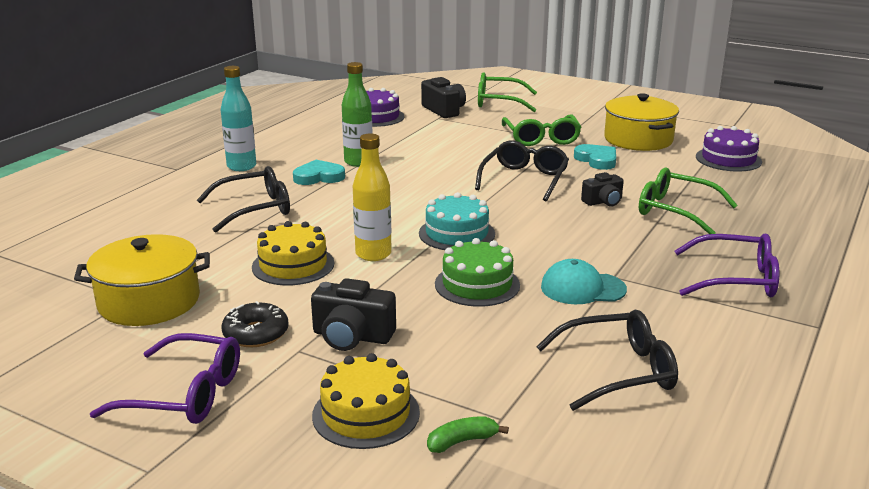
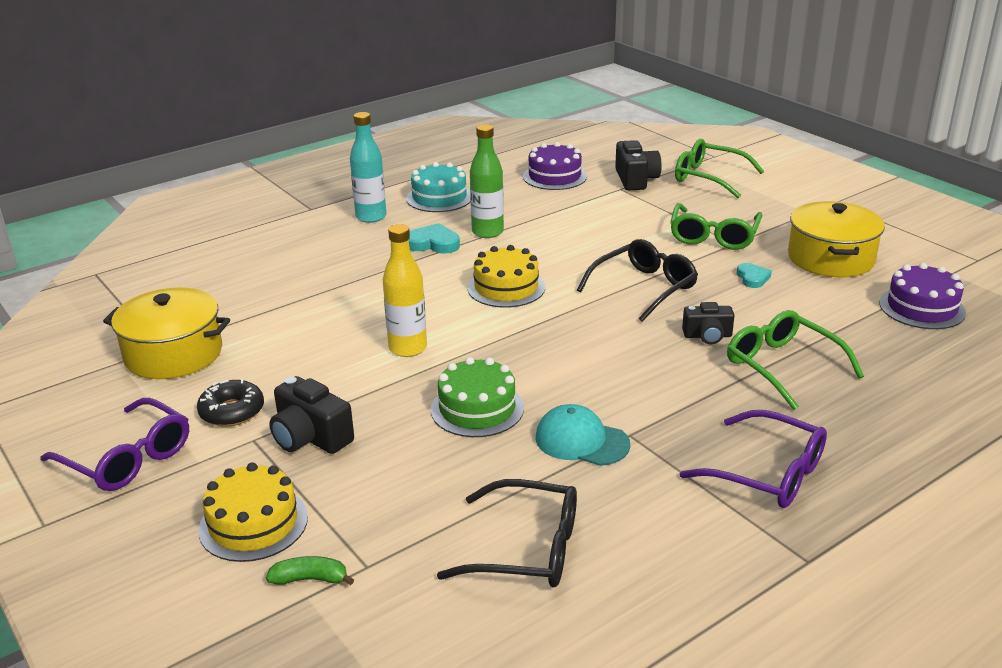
camera: 25 degrees right, 5 degrees up
(254, 209) = (341, 270): black glasses -> none
(293, 265) = (324, 343): yellow cake -> yellow cake (506, 287)
(456, 233) = (510, 342): turquoise cake -> turquoise cake (439, 198)
(597, 160) = (752, 278): turquoise heart -> turquoise heart, size x0.65

